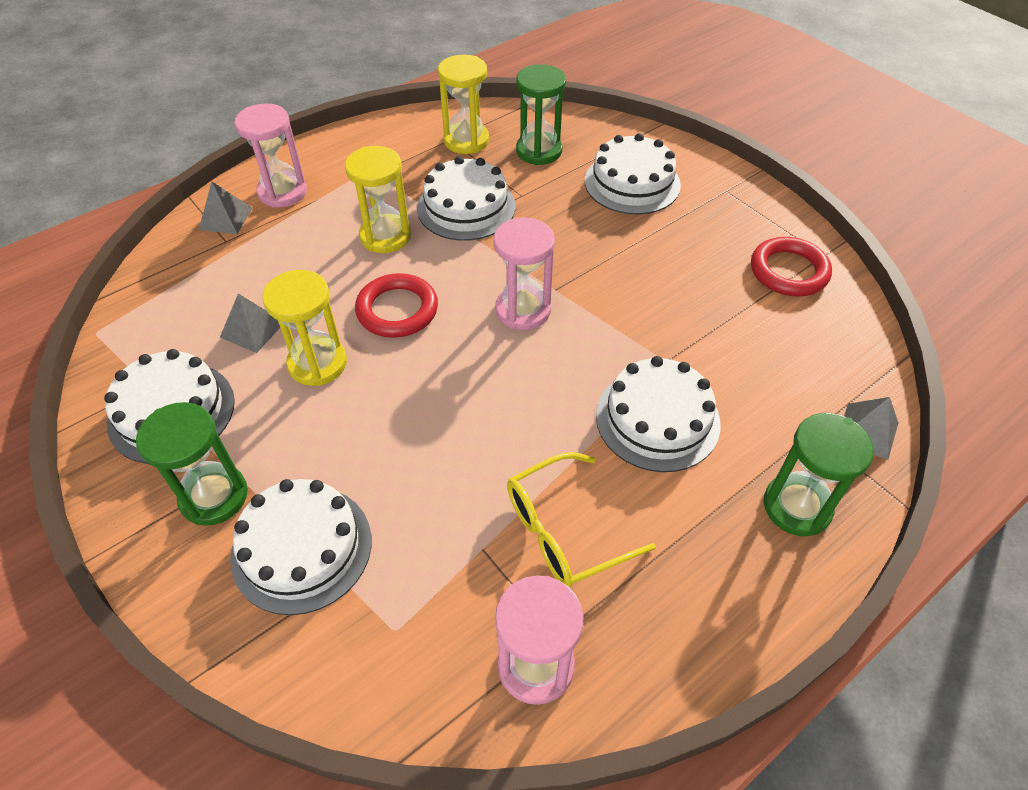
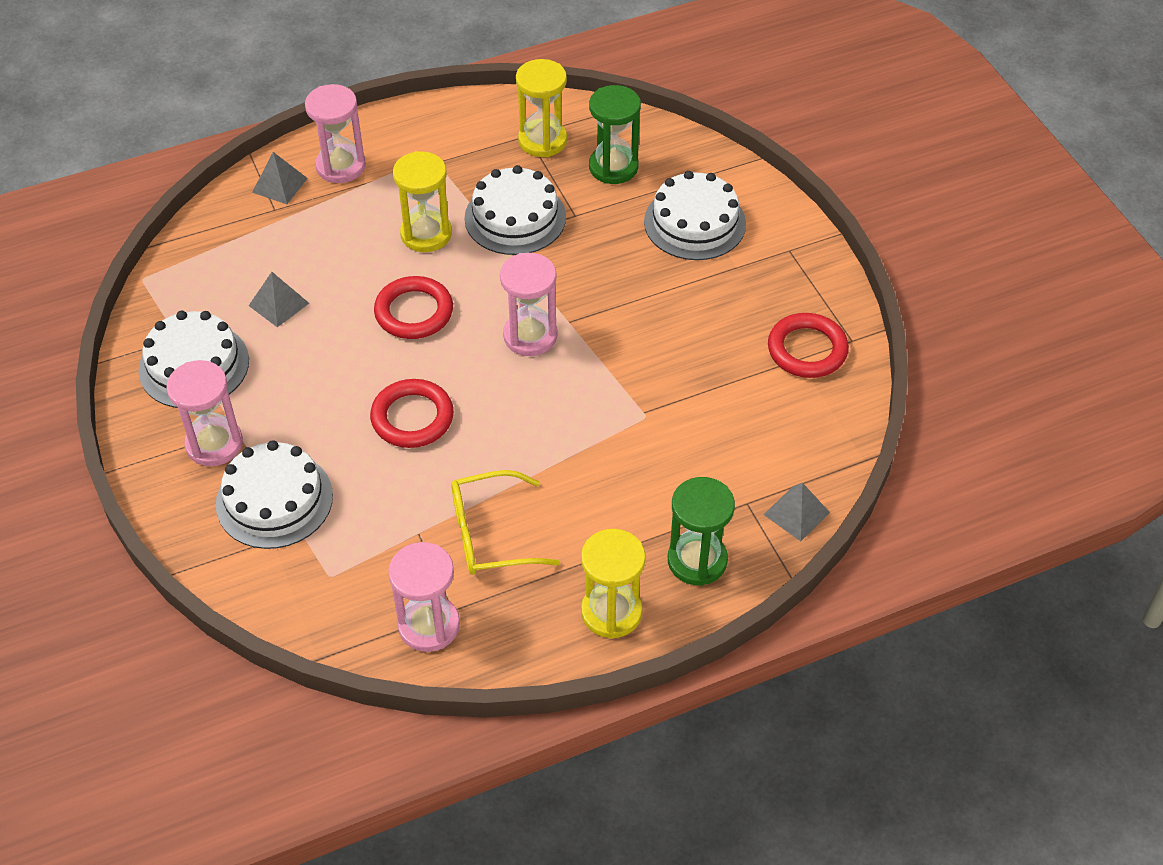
camera: 15 degrees right, 0 degrees up
(214, 496) = (214, 444): green hourglass -> pink hourglass
(317, 363) = (328, 348): yellow hourglass -> yellow hourglass (611, 612)
(431, 417) = (412, 417): none -> red ring
(657, 419) = (611, 462): white cake -> none

